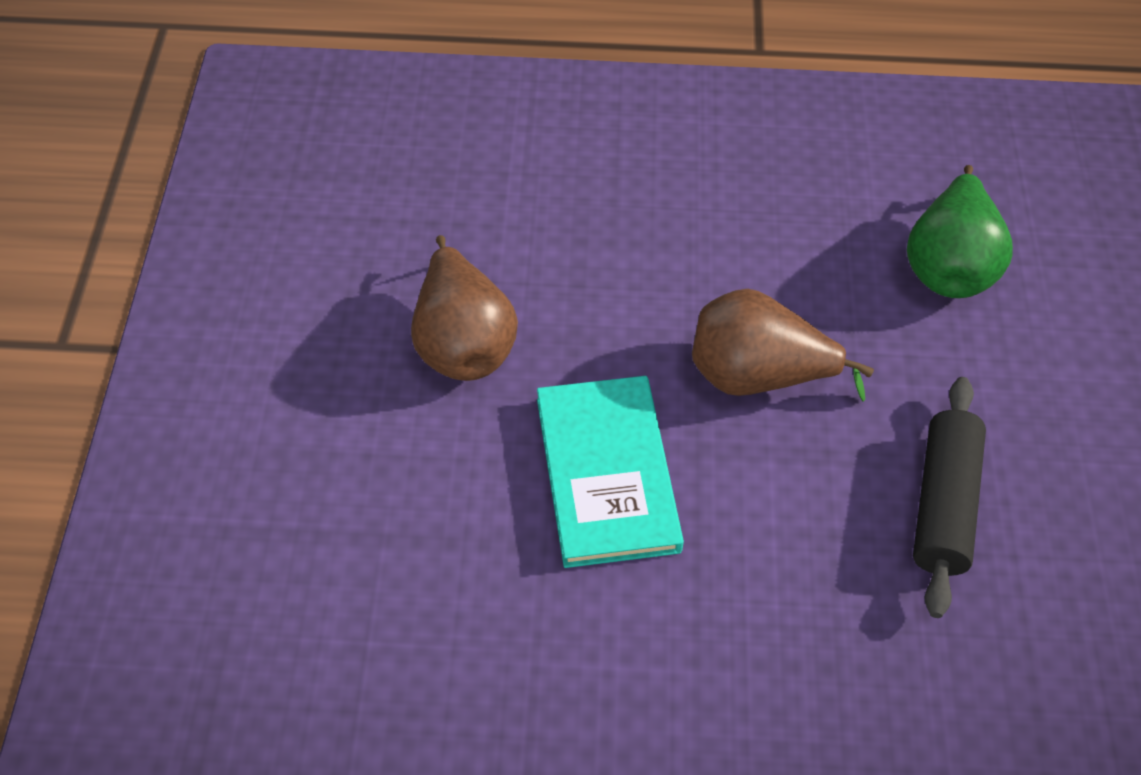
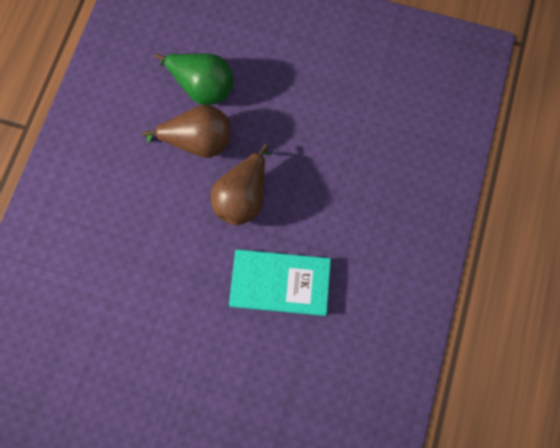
camera: 75 degrees left, 20 degrees up
(462, 342) = (184, 337): brown pear -> brown pear (199, 141)
(943, 504) = (331, 139): black rolling pin -> none

